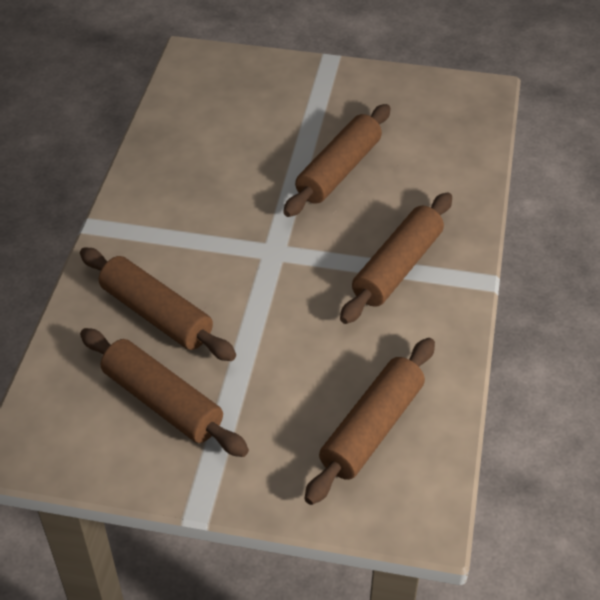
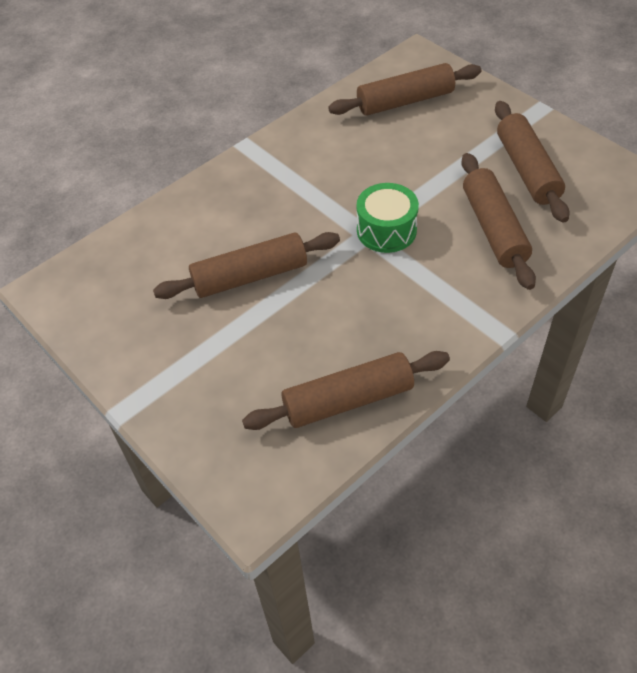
camera: 140 degrees left, 5 degrees up
(258, 263) = (386, 230): none -> green drum
(397, 267) = (291, 179): brown rolling pin -> brown rolling pin (348, 400)

